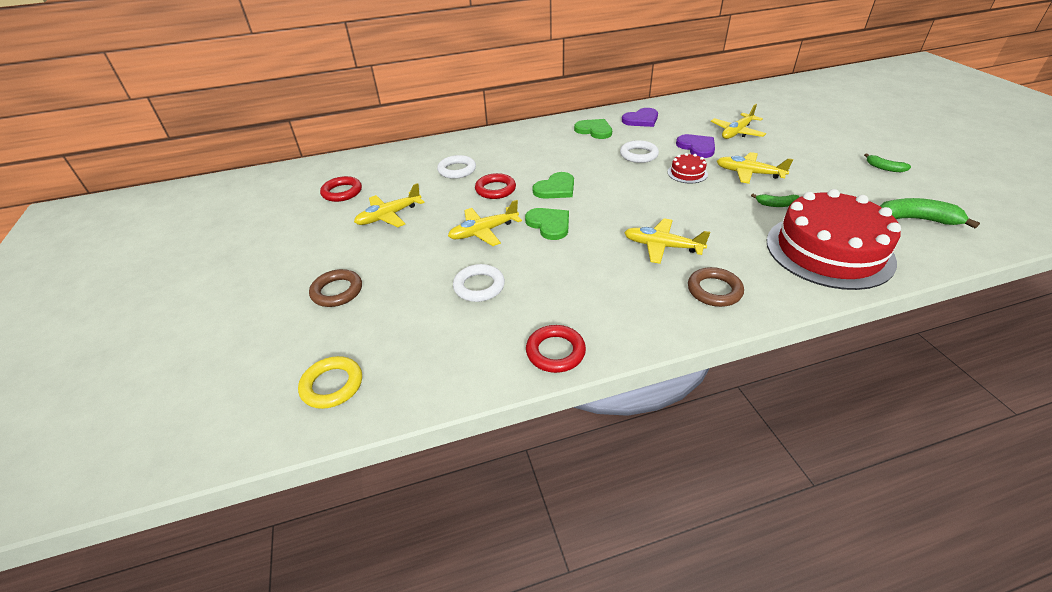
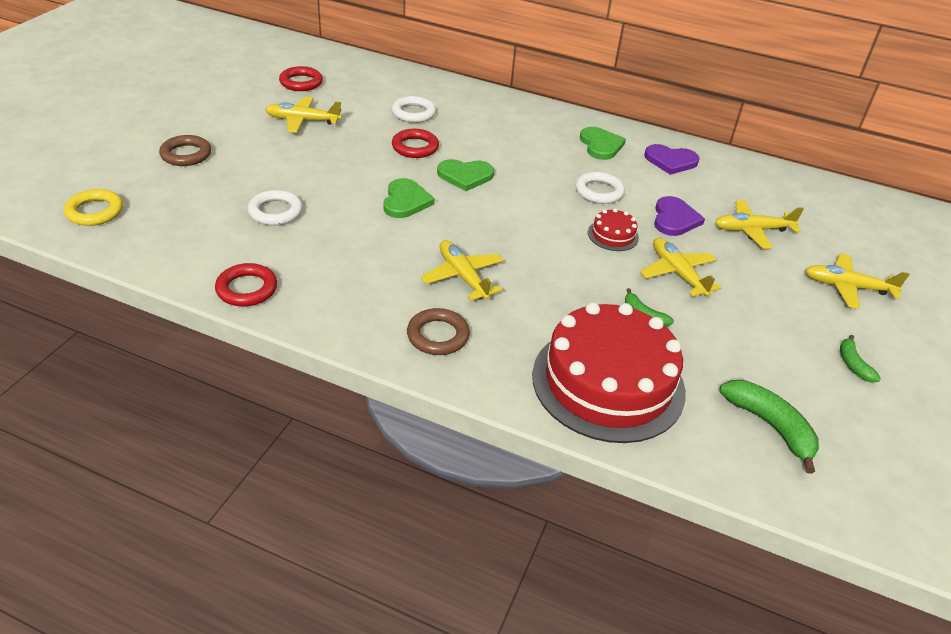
camera: 35 degrees right, 0 degrees up
(483, 232) = (347, 175): yellow plane -> yellow plane (847, 287)

